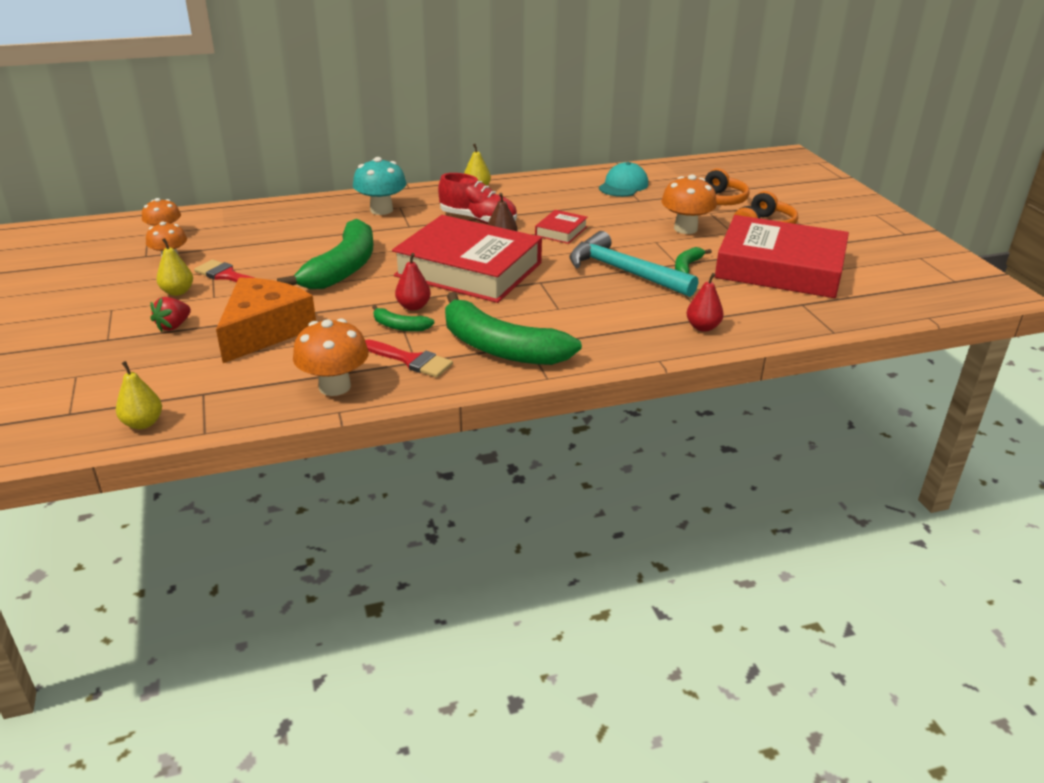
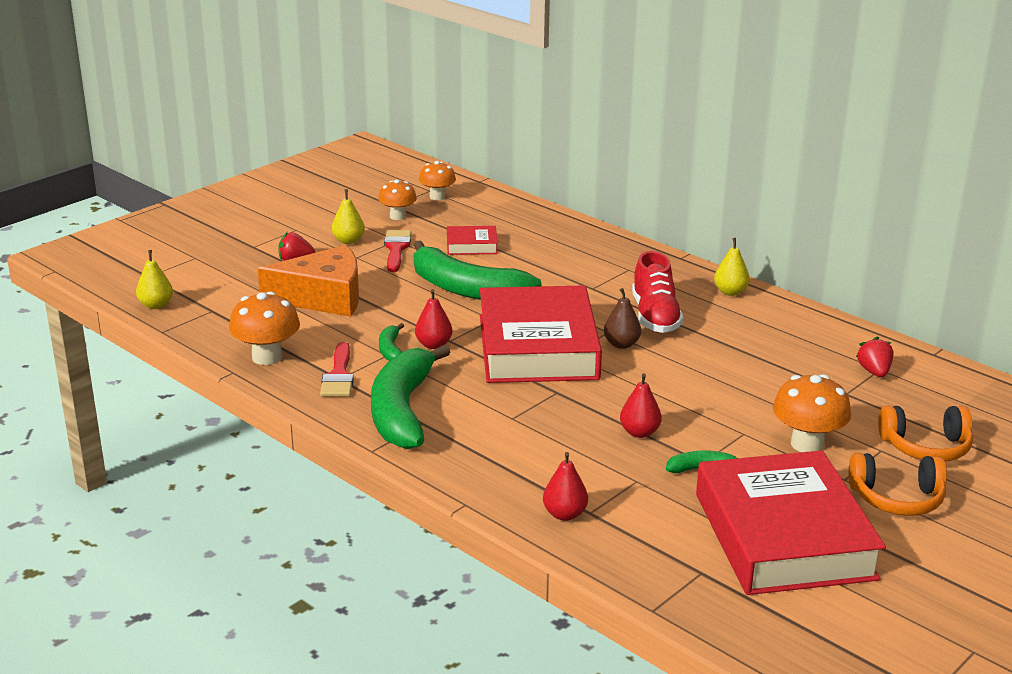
camera: 60 degrees right, 5 degrees down
(342, 269) = (466, 289): green banana -> green banana turned 45 degrees clockwise
(381, 210) = (609, 263): turquoise mushroom -> none
(561, 231) = (691, 369): red book -> red book (471, 245)
(623, 186) = (874, 372): turquoise cap -> red strawberry
(623, 271) = (639, 432): turquoise hammer -> red pear

